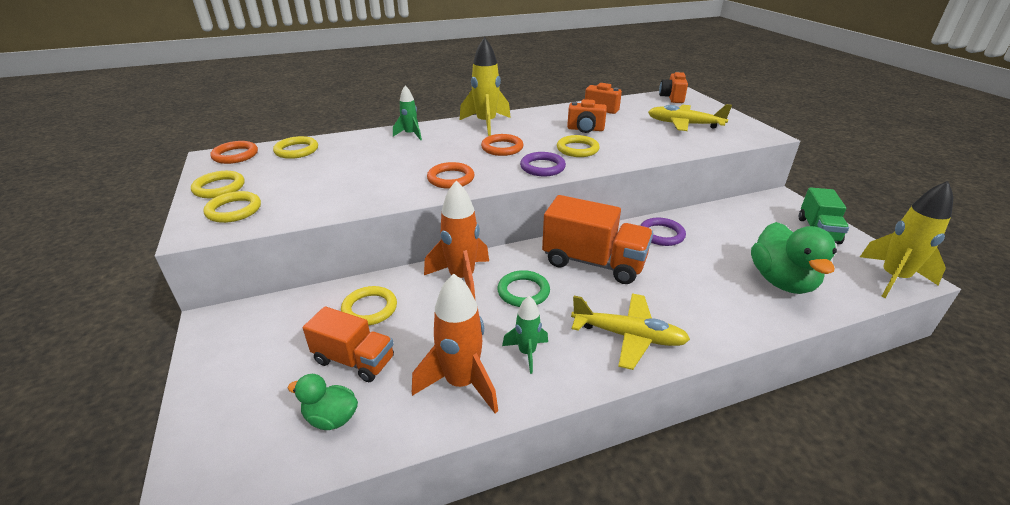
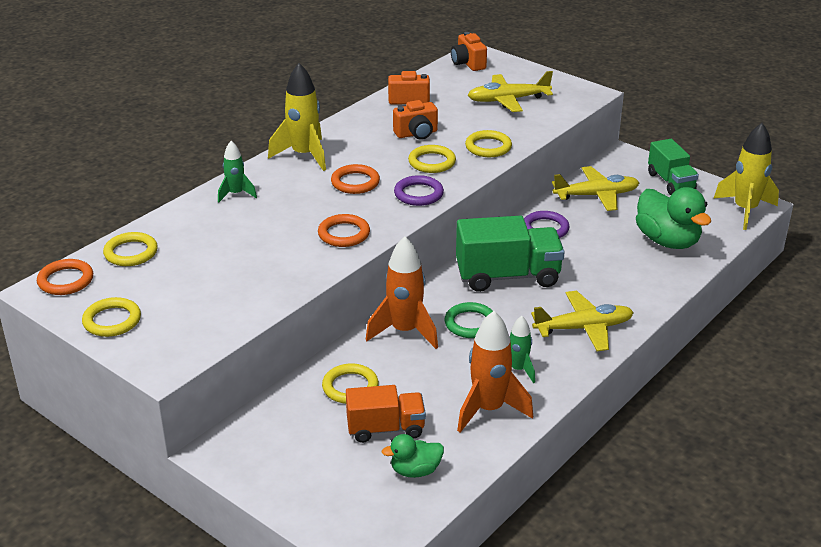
camera: 30 degrees left, 0 degrees up
(234, 210) = (168, 336): yellow ring -> yellow ring (488, 147)
(594, 262) = (507, 276): orange truck -> green truck
(732, 222) = (596, 195): none -> yellow plane

